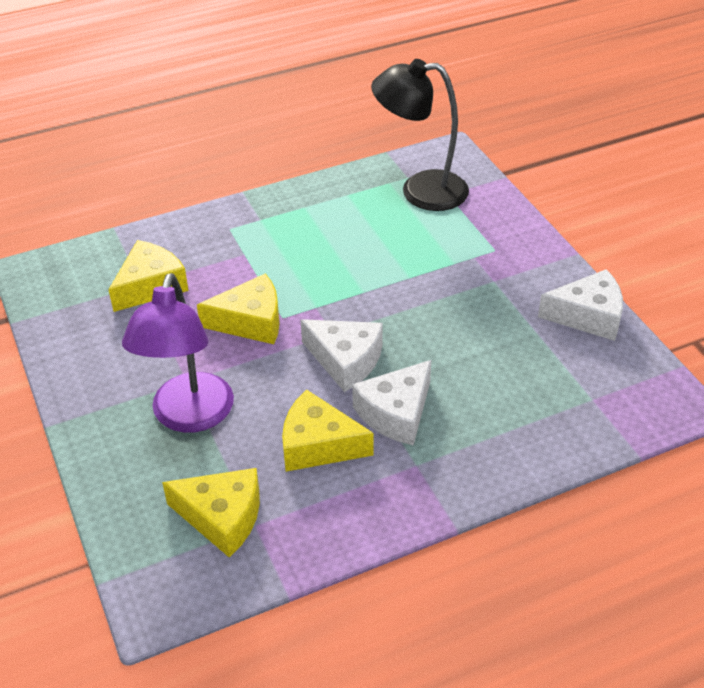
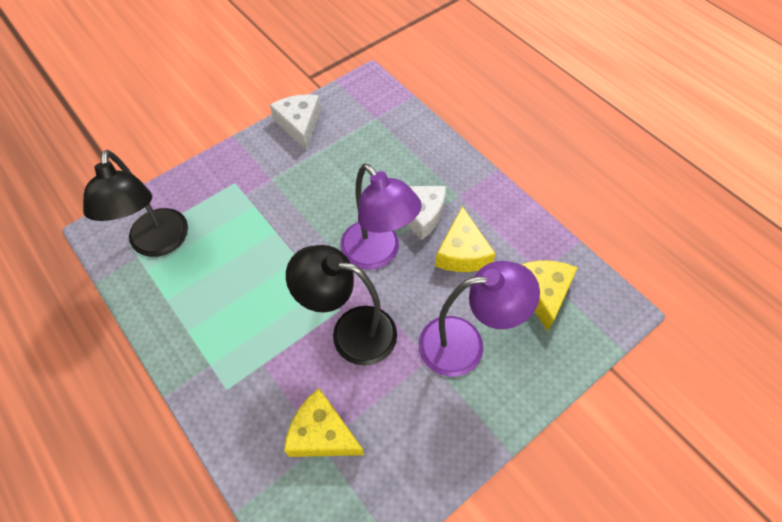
camera: 105 degrees left, 15 degrees up
(250, 321) = (350, 331): yellow cheese -> black lamp
(345, 360) = (377, 254): white cheese -> purple lamp

